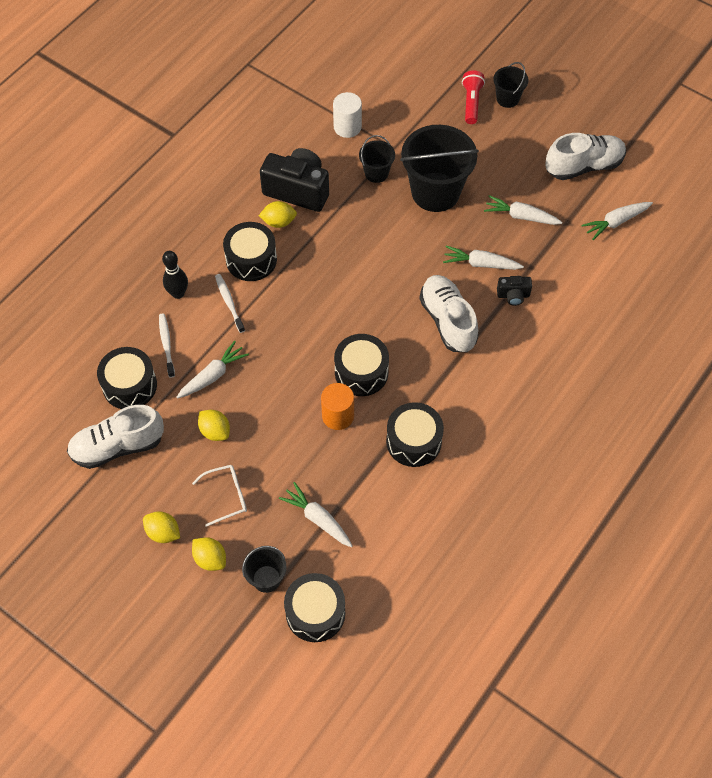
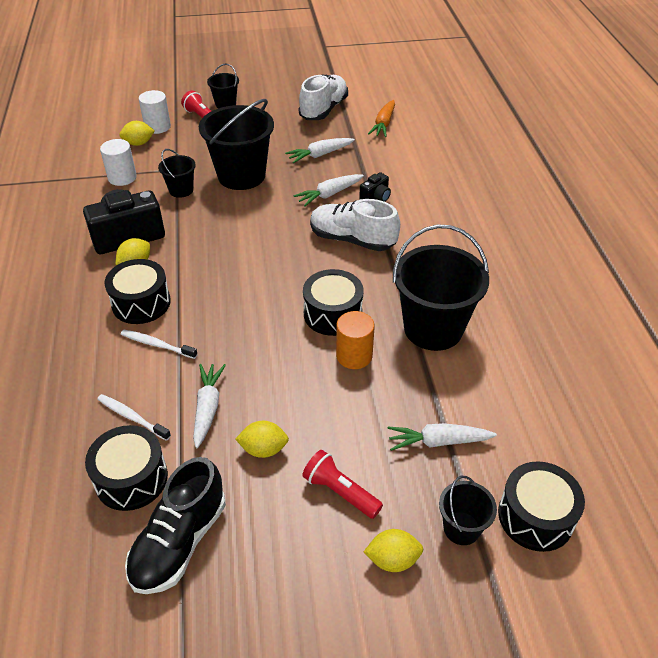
camera: 45 degrees left, 15 degrees down
(117, 446) = (179, 542): white shoe -> black shoe
(163, 533) = (319, 579): yellow lemon -> yellow lemon (139, 143)
(178, 293) = (98, 371): black bowling pin -> none
(227, 496) = (340, 492): white glasses -> red flashlight
(413, 441) = (433, 328): black drum -> black bucket
(426, 87) = (157, 127): none -> white cylinder
(616, 222) = (383, 124): white carrot -> orange carrot

